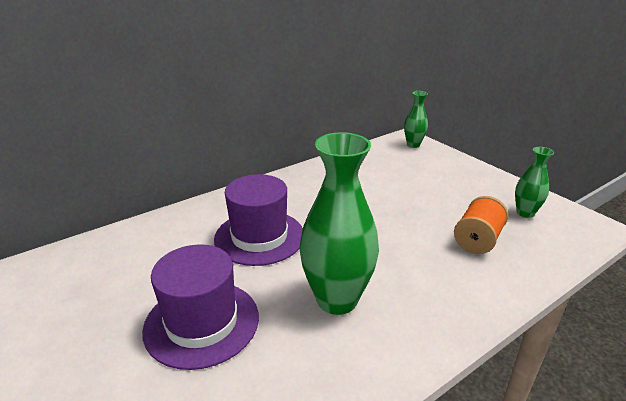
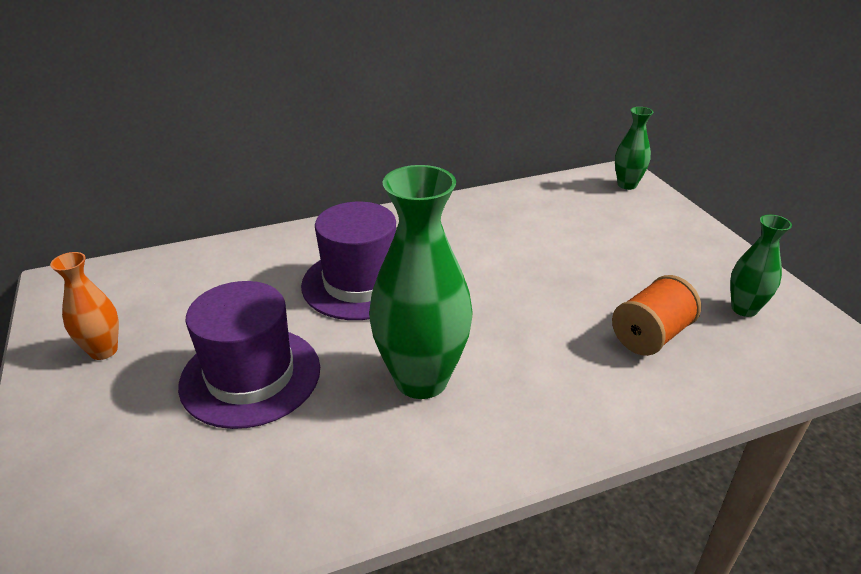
camera: 15 degrees right, 5 degrees up
(63, 326) = (103, 351): none -> orange vase

